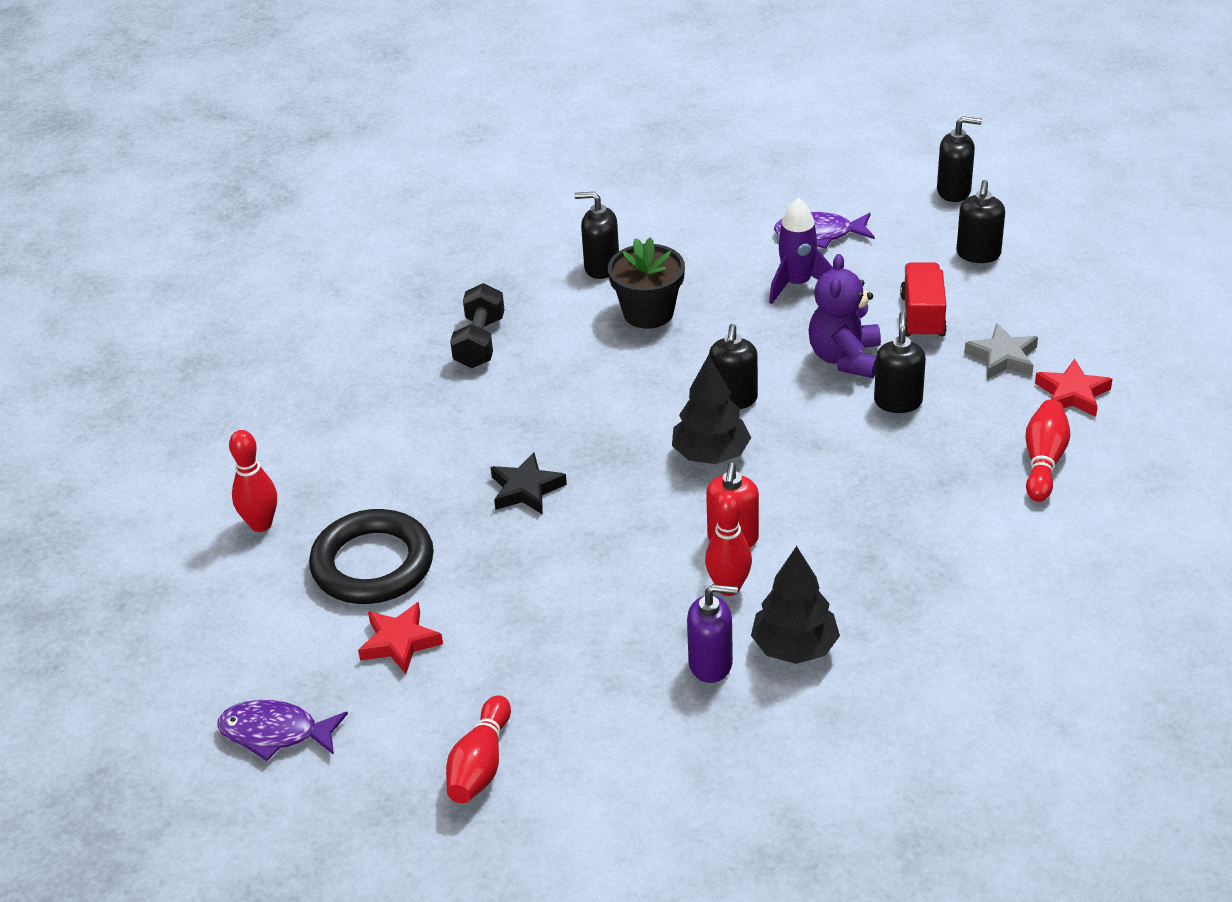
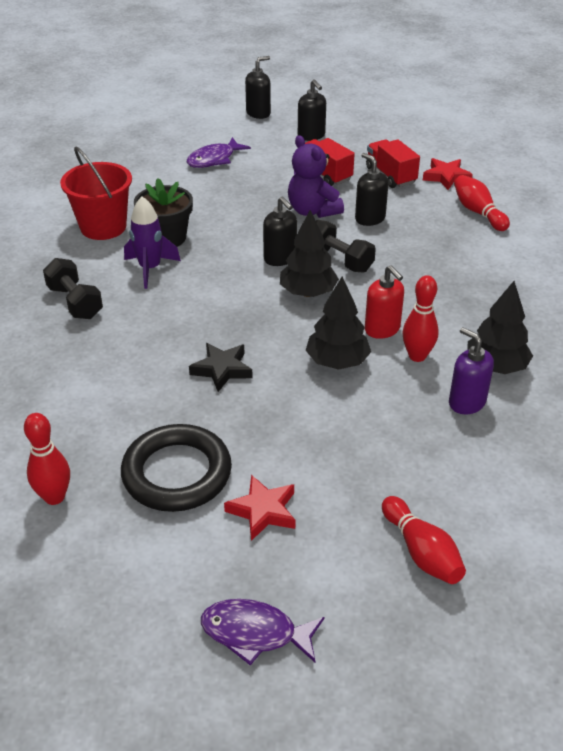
camera: 45 degrees left, 0 degrees up
(275, 733) = (255, 633): purple fish -> purple fish turned 45 degrees clockwise
(601, 267) = (103, 227): black soap dispenser -> red bucket
(641, 546) = (337, 362): none -> black tree
(711, 664) = (466, 402): purple soap dispenser -> purple soap dispenser turned 90 degrees counterclockwise
(795, 434) = (339, 260): none -> black dumbbell
(797, 284) = (235, 187): purple rocket -> purple rocket (150, 269)
(1002, 357) = (390, 175): grey star -> red truck

